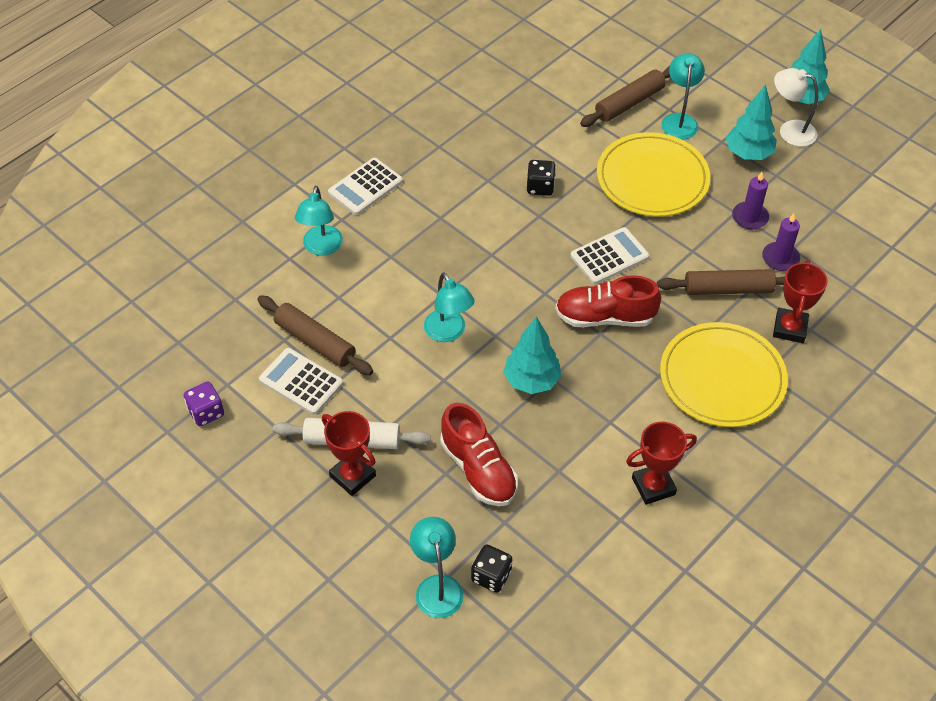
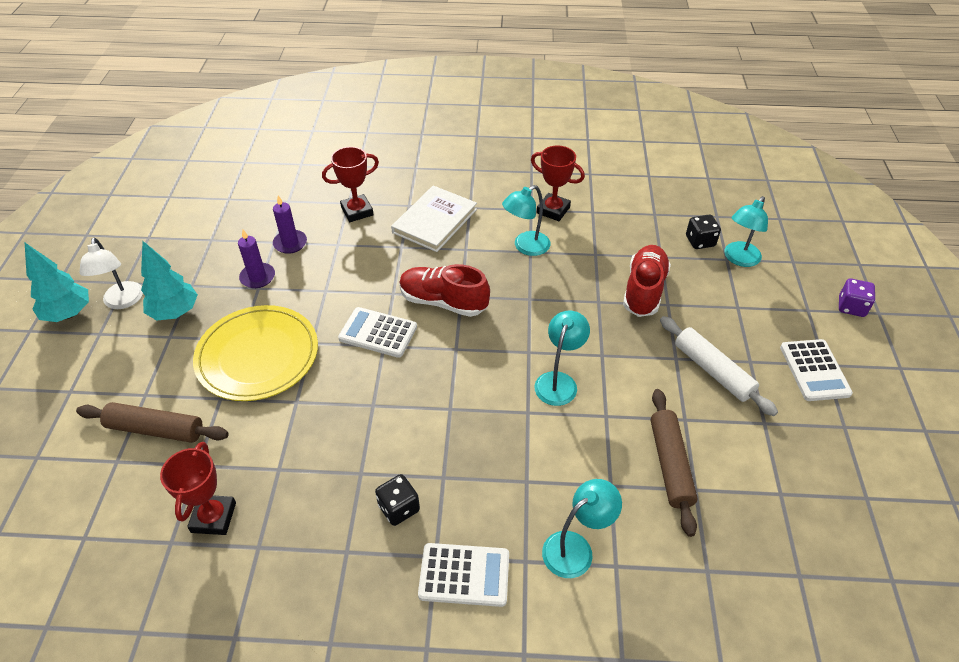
camera: 130 degrees left, 5 degrees down
(206, 412) = (818, 485): purple dice -> purple dice (851, 307)
(301, 382) = (713, 442): white calculator -> white calculator (814, 370)
(352, 476) = (735, 350): red trophy -> red trophy (213, 517)
(531, 380) = (544, 307): turquoise tree -> none
(540, 187) = (335, 426): black dice -> black dice (399, 508)
(605, 317) = (443, 302): red shoe -> red shoe turned 150 degrees clockwise
(679, 120) = (158, 378): turquoise lamp -> turquoise lamp (525, 247)
(722, 378) = (435, 221): yellow plate -> white book
(728, 289) = (349, 254): brown rolling pin -> none

